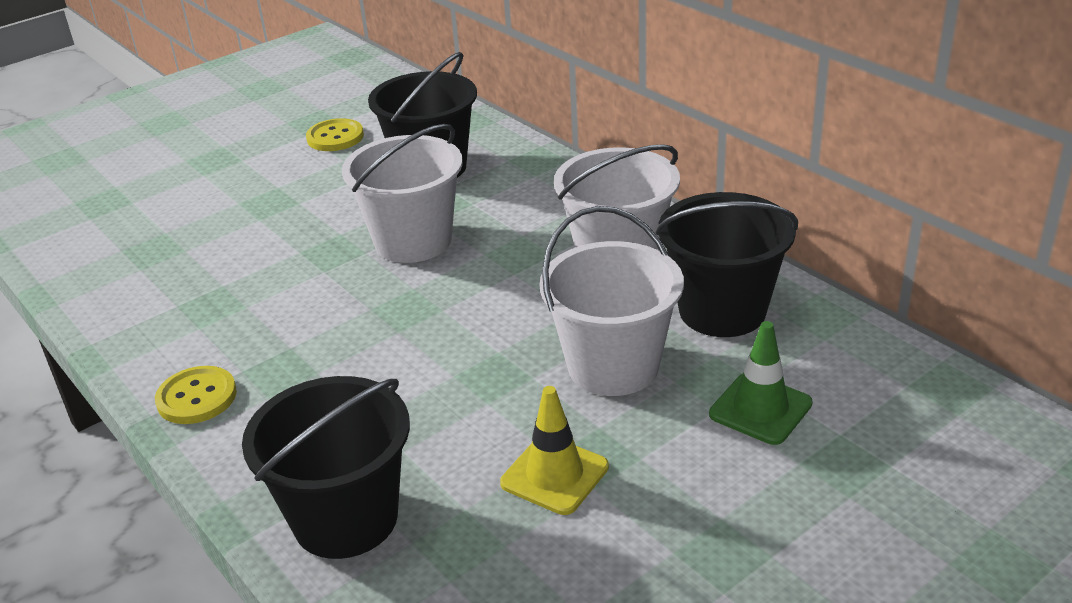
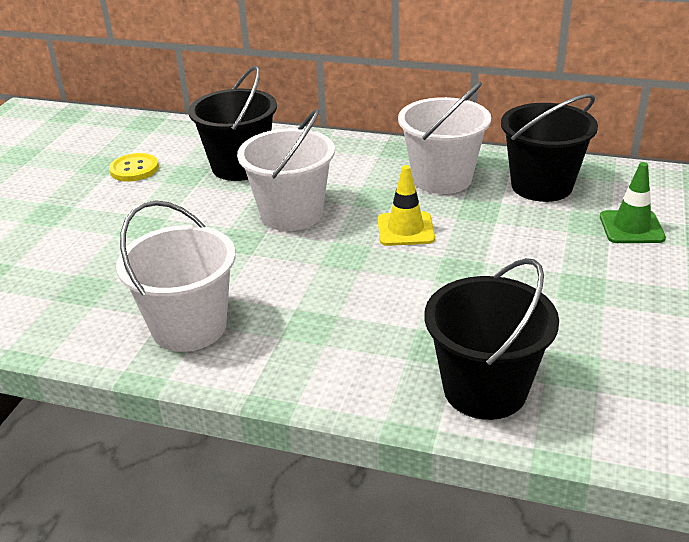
camera: 35 degrees left, 0 degrees up
(197, 397) = (270, 367): yellow button -> none
(554, 475) = (573, 307): yellow traffic cone -> yellow traffic cone (405, 229)
(613, 366) = (523, 237): white bucket -> white bucket (189, 327)

